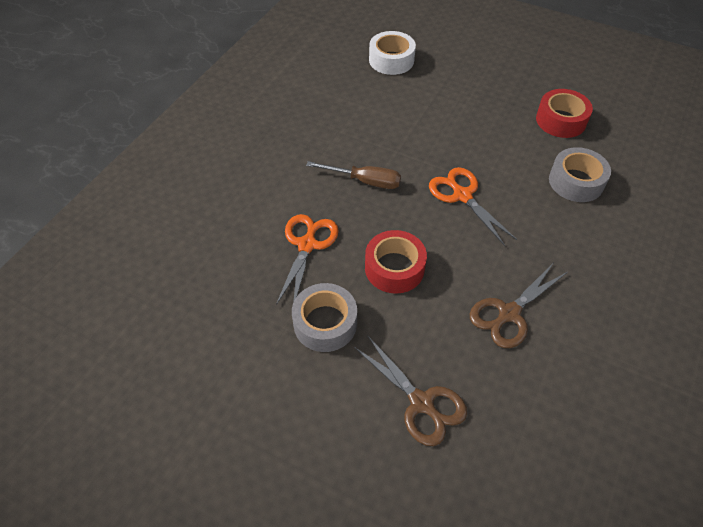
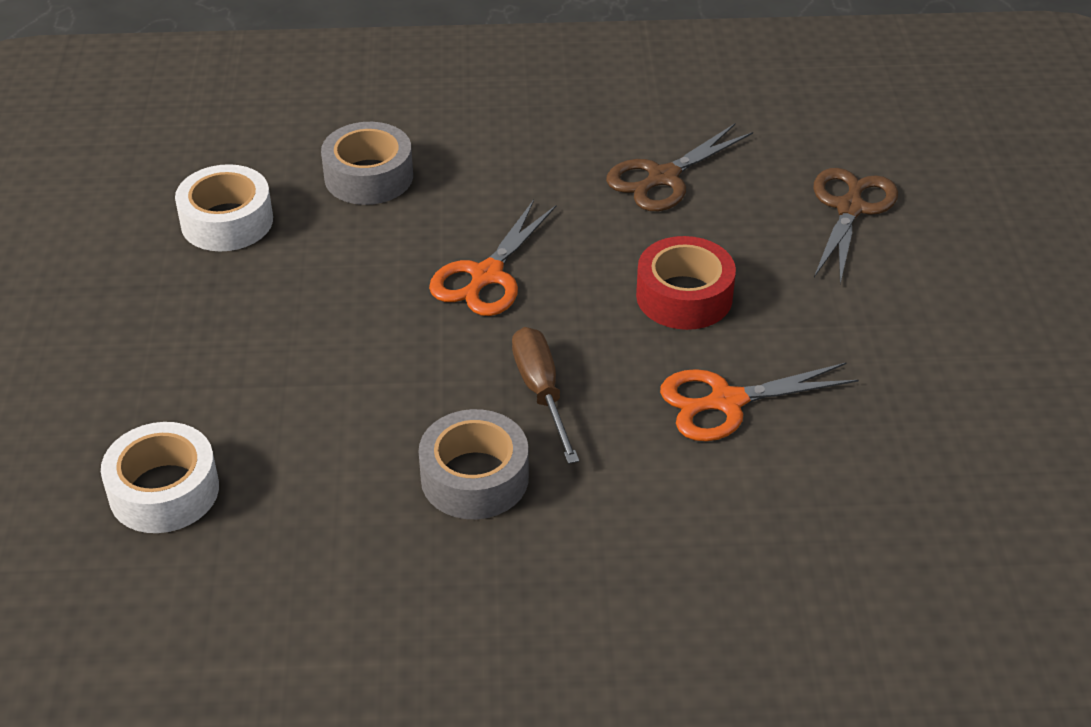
camera: 120 degrees left, 10 degrees down
(325, 323) = (833, 326): grey tape -> grey tape (474, 478)
(508, 314) = (663, 178): brown scissors -> brown scissors turned 120 degrees clockwise
(561, 120) = (227, 221): red tape -> white tape

